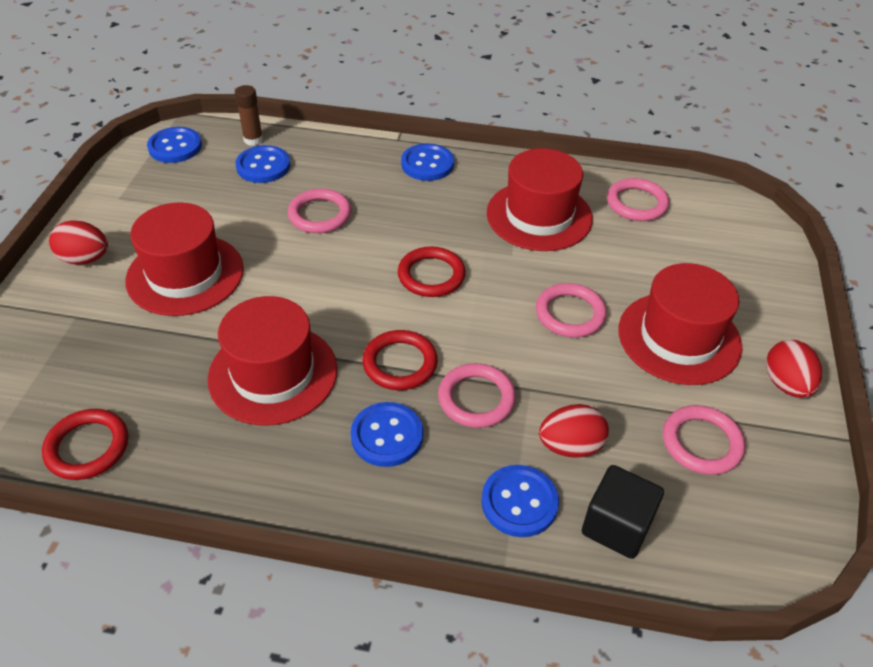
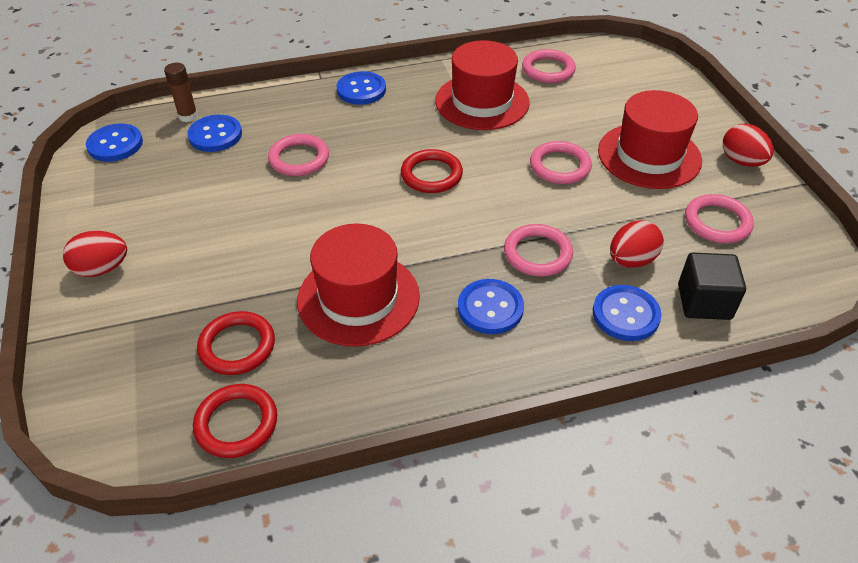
camera: 25 degrees left, 0 degrees up
(185, 274) = (213, 248): red hat -> none
(400, 363) = (458, 250): red ring -> red ring (237, 346)

